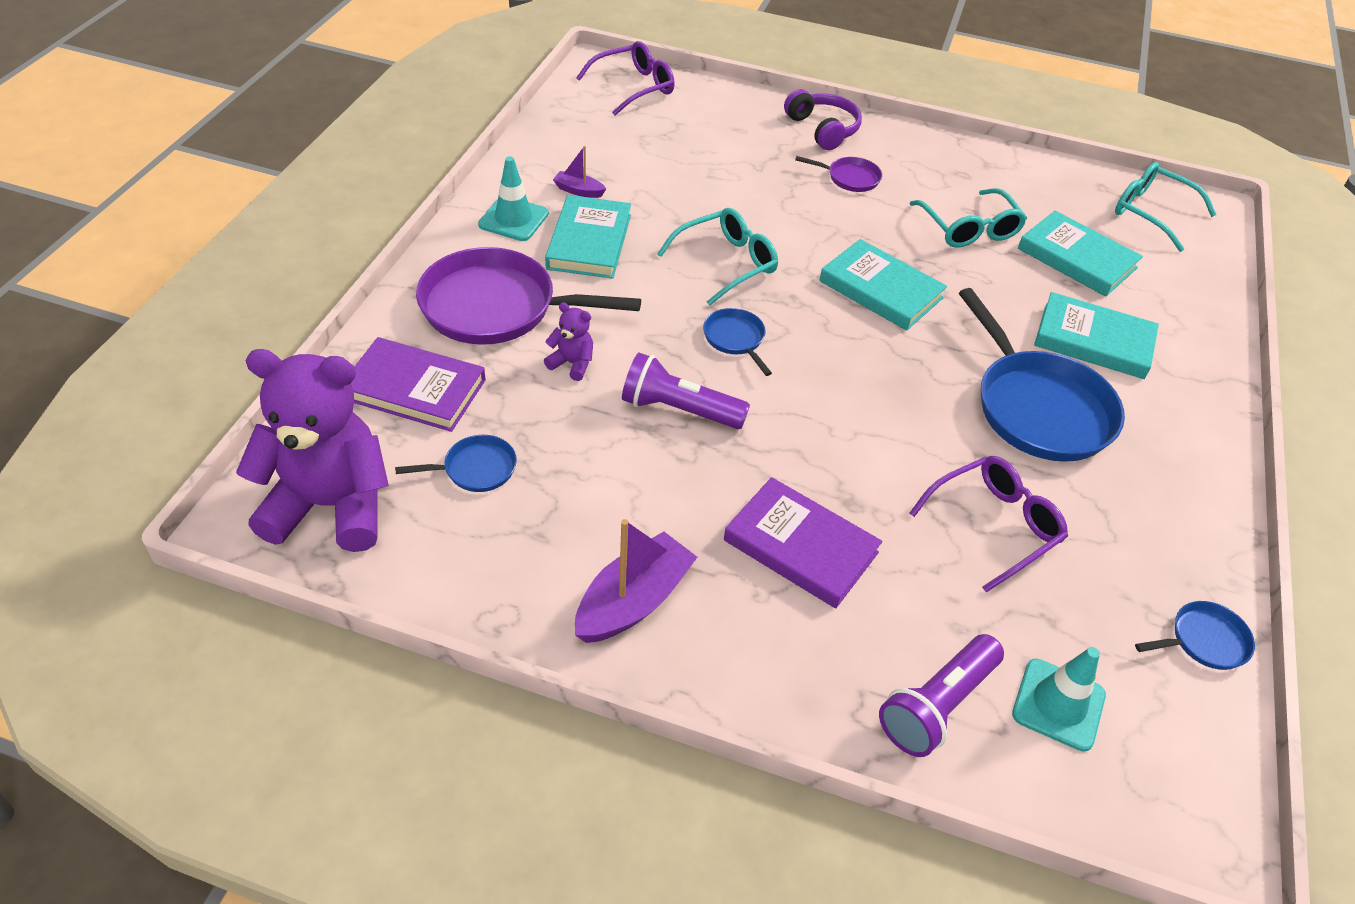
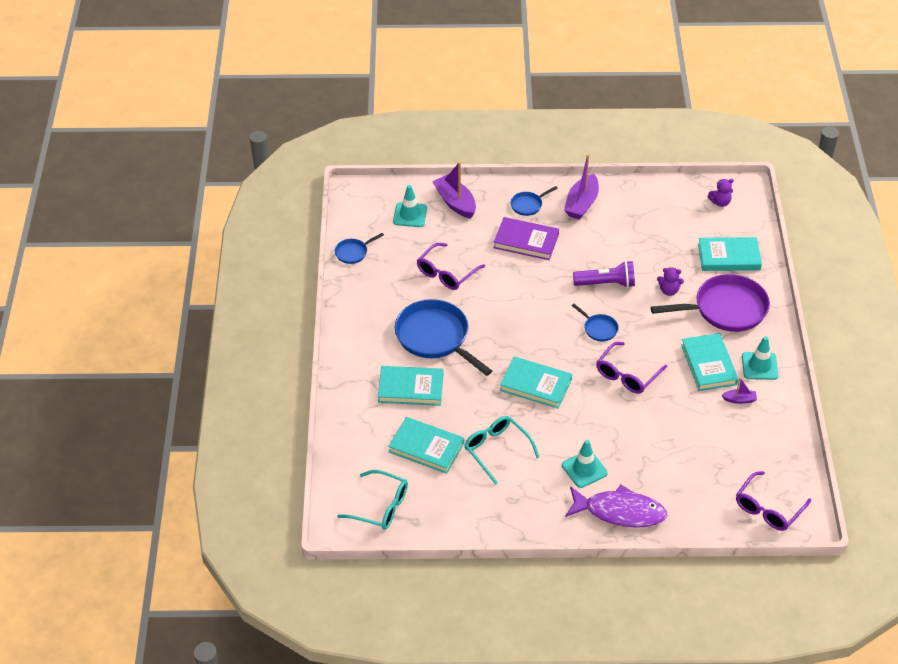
camera: 165 degrees right, 0 degrees up
(331, 505) = (720, 202): purple teddy bear -> purple teddy bear, size x0.41
(415, 389) = (729, 257): purple book -> turquoise book
(475, 469) = (676, 232): blue pan -> blue pan (528, 205)
(726, 263) = (627, 375): turquoise glasses -> purple glasses
(823, 129) = (620, 512): purple headphones -> purple fish
(850, 178) = (584, 469): purple pan -> turquoise traffic cone
(937, 706) = (455, 202): purple flashlight -> purple boat

